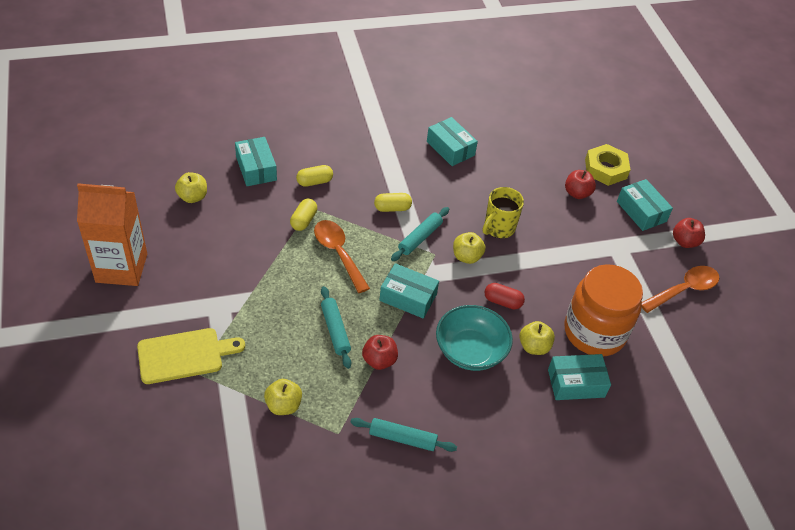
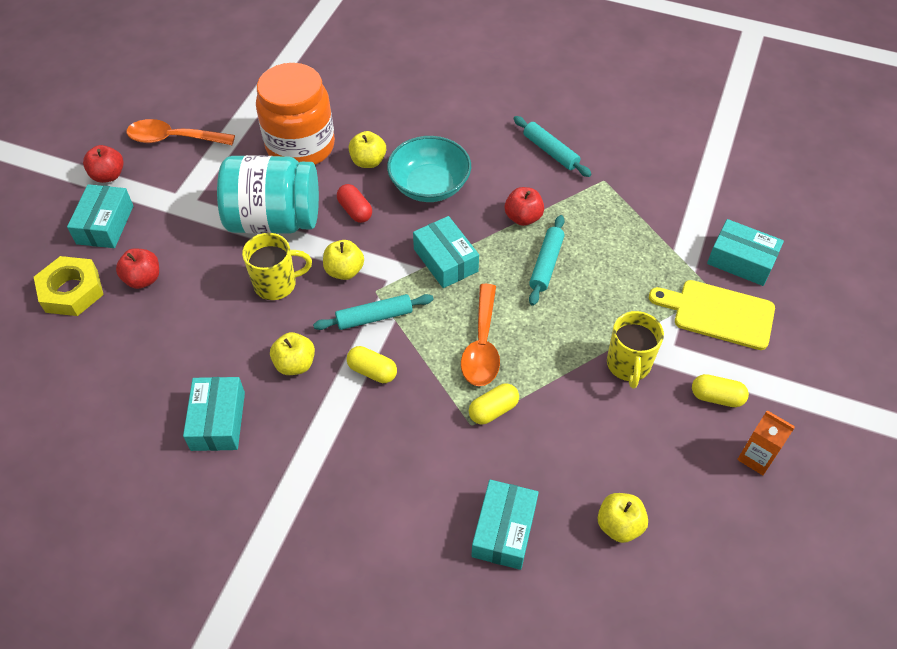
camera: 140 degrees left, 5 degrees up
(121, 268) = (756, 457): orange carton -> orange carton, size x0.48
(233, 286) = (628, 365): none -> yellow mug
(283, 405) = (641, 223): yellow apple -> yellow apple (295, 364)
(314, 182) = (439, 463): yellow capsule -> yellow capsule (716, 397)
(547, 267) = (274, 220): none -> turquoise jar
(576, 383) = (363, 120): turquoise box -> turquoise box (741, 260)

